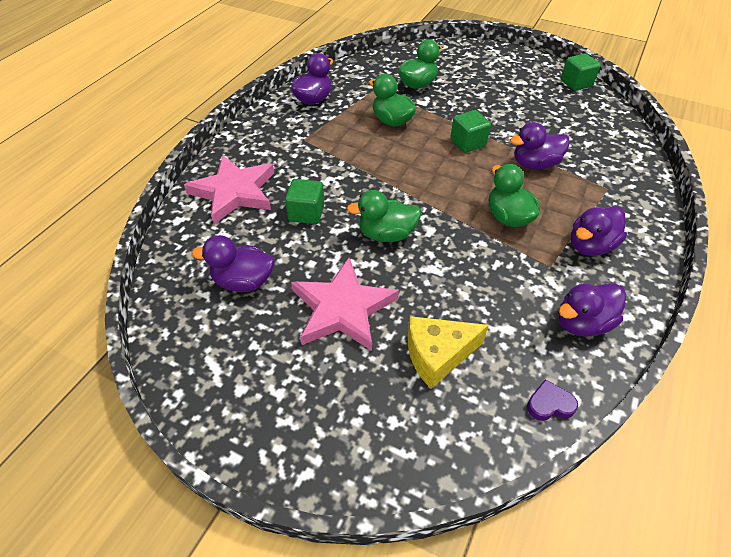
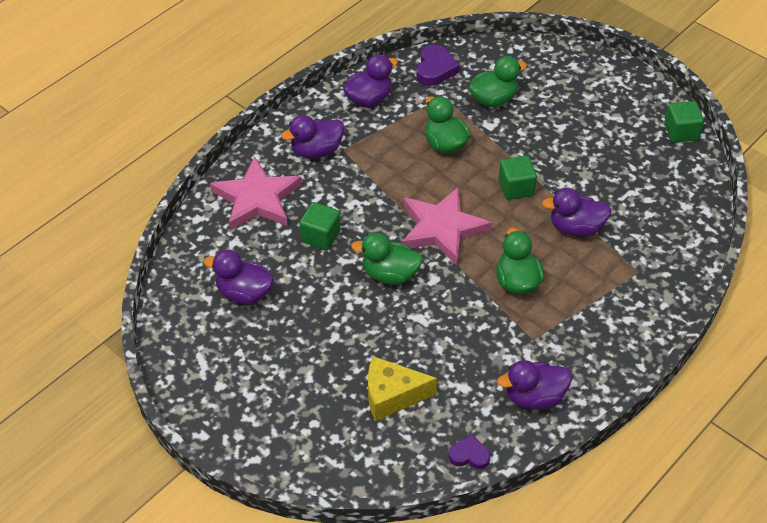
camera: 15 degrees right, 0 degrees up
(342, 309) = (324, 337): pink star -> pink star (442, 228)
(361, 71) = (435, 69): none -> purple heart
(590, 246) = (584, 328): purple duck -> purple duck (316, 151)

